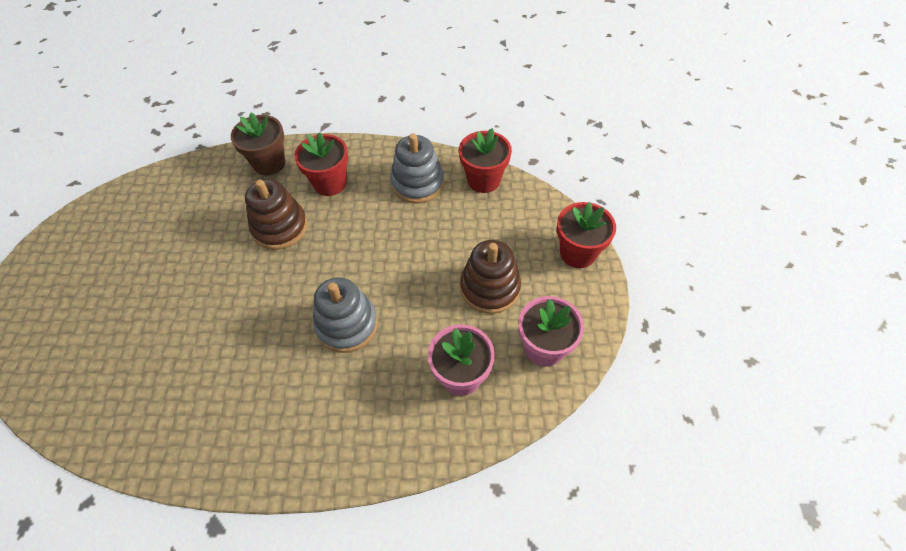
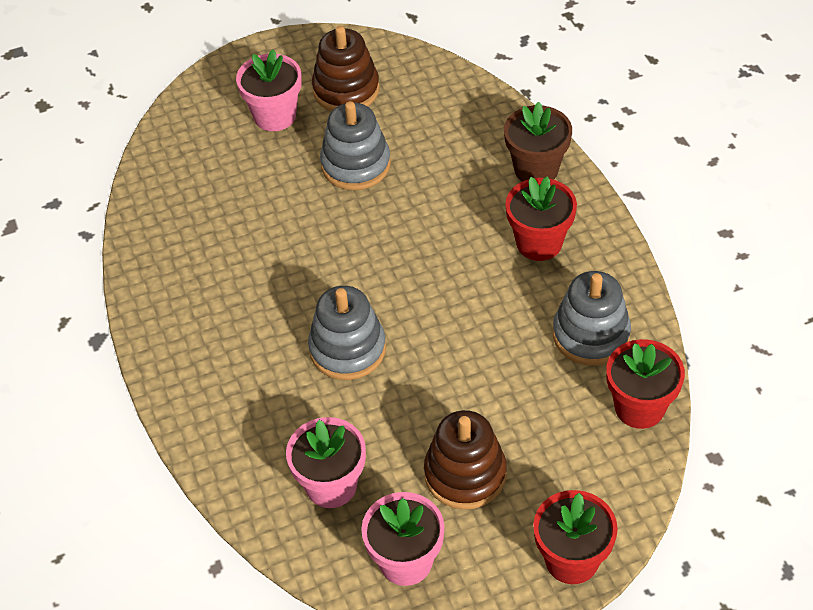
camera: 70 degrees right, 5 degrees down
(87, 301) = (275, 116): none -> pink flower pot
(182, 263) = (356, 165): none -> grey stacking toy
(280, 227) = (446, 226): brown stacking toy -> brown stacking toy (346, 90)

